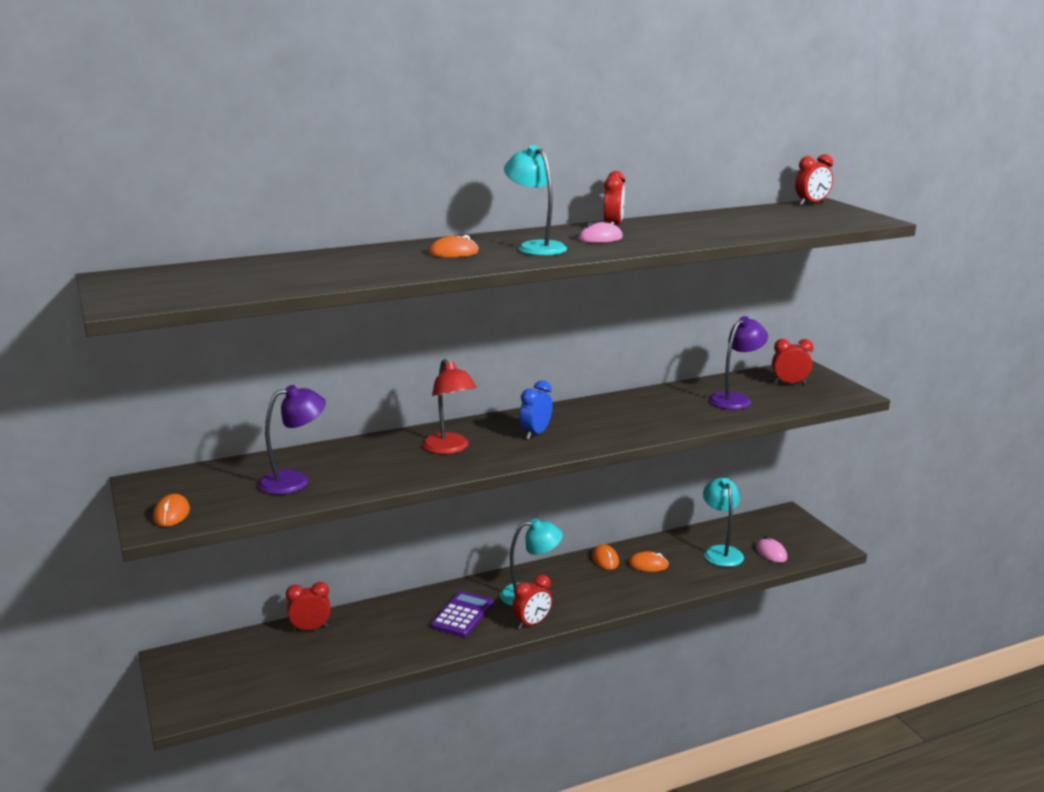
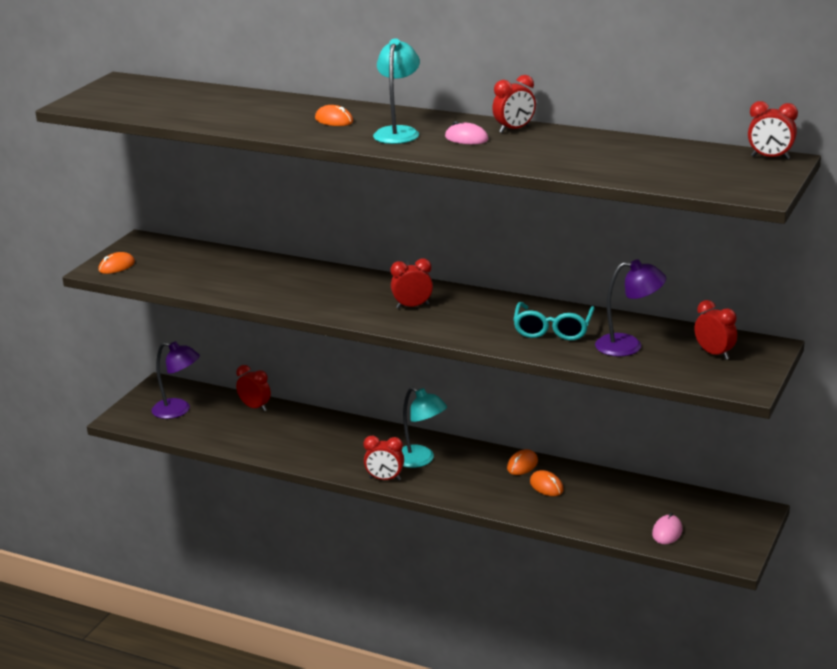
camera: 50 degrees right, 5 degrees up
(294, 481) = (209, 274): purple lamp -> purple lamp (178, 410)
(449, 448) = (336, 292): red lamp -> none
(462, 615) = (353, 448): purple calculator -> none
(535, 434) = (412, 306): blue clock -> red clock
(667, 408) = (553, 329): none -> turquoise glasses
(721, 552) = (625, 508): turquoise lamp -> none

